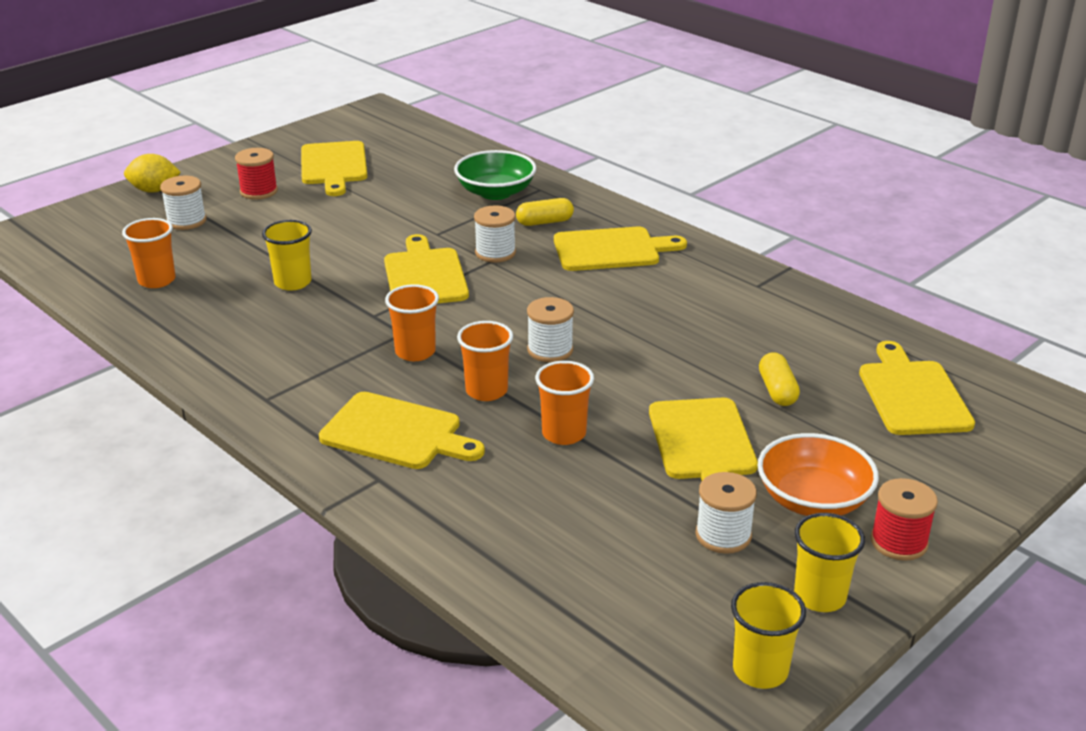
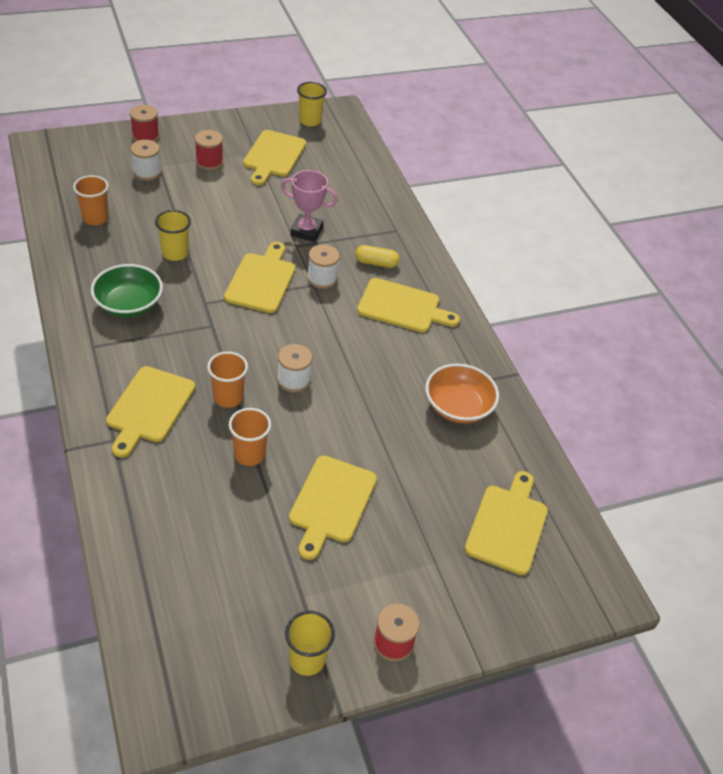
camera: 20 degrees right, 15 degrees up
(154, 190) = (145, 136): yellow lemon -> red spool
(396, 433) = (149, 408): yellow cutting board -> yellow cutting board turned 60 degrees clockwise
(415, 352) = (208, 345): orange cup -> none
(437, 218) = (306, 231): none -> pink trophy
(495, 192) = (363, 222): green bowl -> green bowl (129, 304)
(723, 535) = (285, 582): white spool -> none
(760, 670) = (226, 695): yellow cup -> yellow cup (310, 121)
(777, 390) = (416, 480): yellow capsule -> none
(813, 500) = (365, 582): orange bowl -> orange bowl (458, 407)

